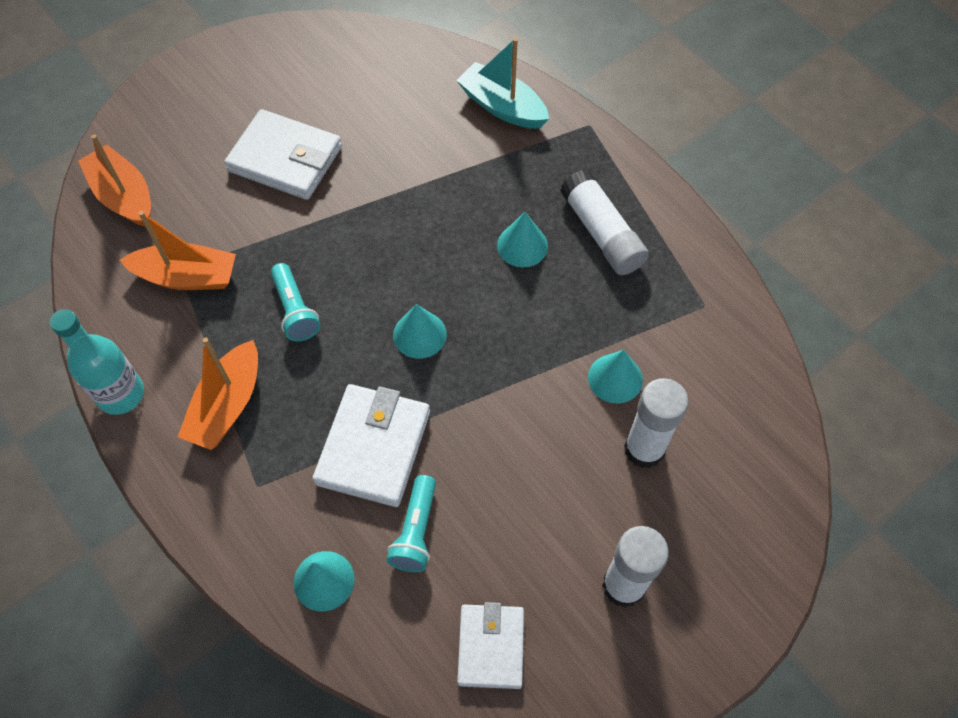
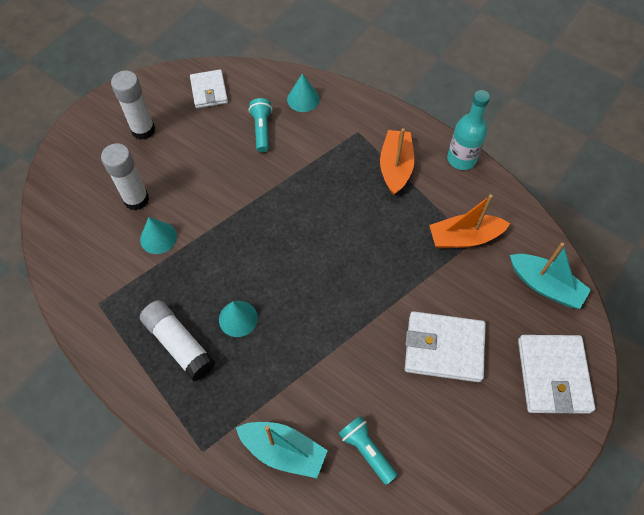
camera: 165 degrees right, 0 degrees up
(124, 196) = (545, 286): orange boat -> turquoise boat
(295, 311) = (381, 232): turquoise flashlight -> turquoise flashlight (366, 450)
(373, 447) = (299, 164): white wallet -> white wallet (553, 375)
(419, 334) = (293, 236): turquoise cone -> none

